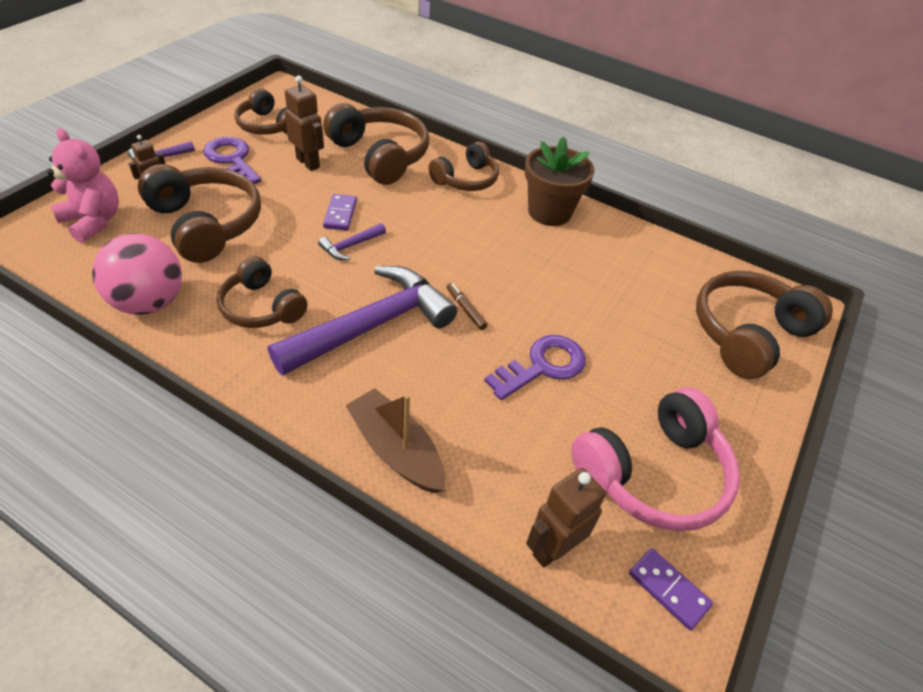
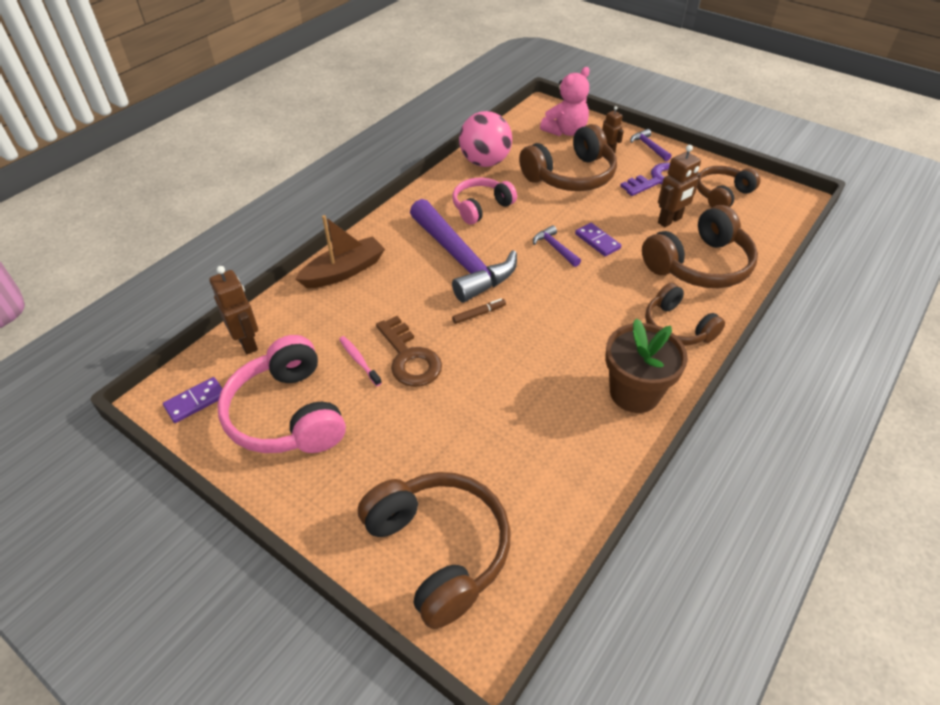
camera: 100 degrees right, 0 degrees up
(261, 307) = (481, 207): brown headphones -> pink headphones
(340, 214) = (597, 241): purple domino -> purple domino turned 45 degrees clockwise
(542, 366) = (410, 358): purple key -> brown key
(557, 413) = (359, 360): none -> pink toothbrush

